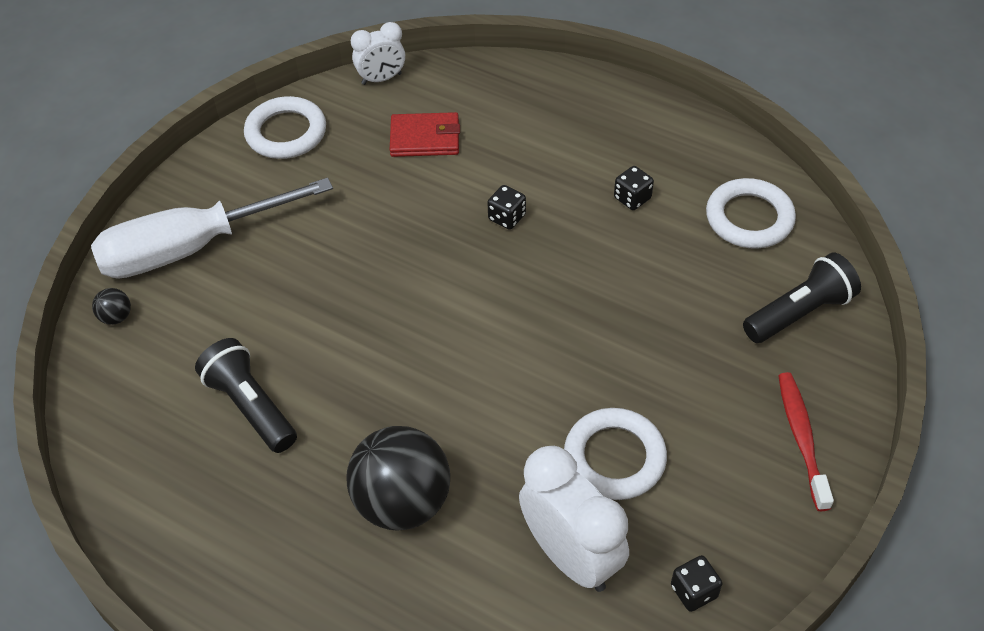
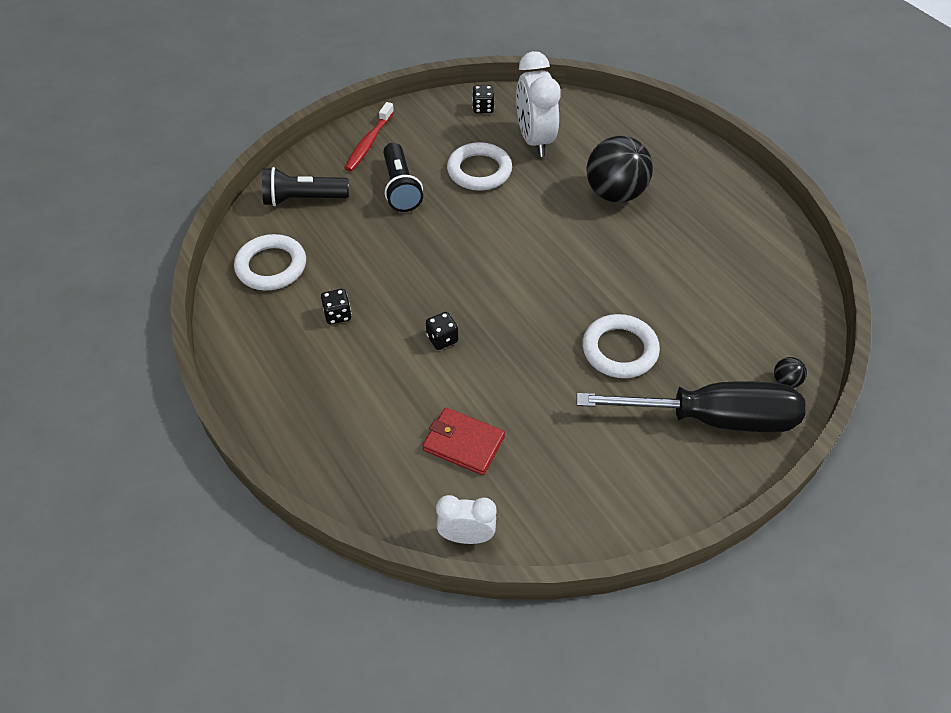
camera: 155 degrees left, 0 degrees up
(192, 248) = (712, 418): white screwdriver -> black screwdriver
(251, 406) = (694, 278): black flashlight -> black flashlight (400, 188)
(286, 133) = (590, 509): white ring -> white ring (619, 350)

